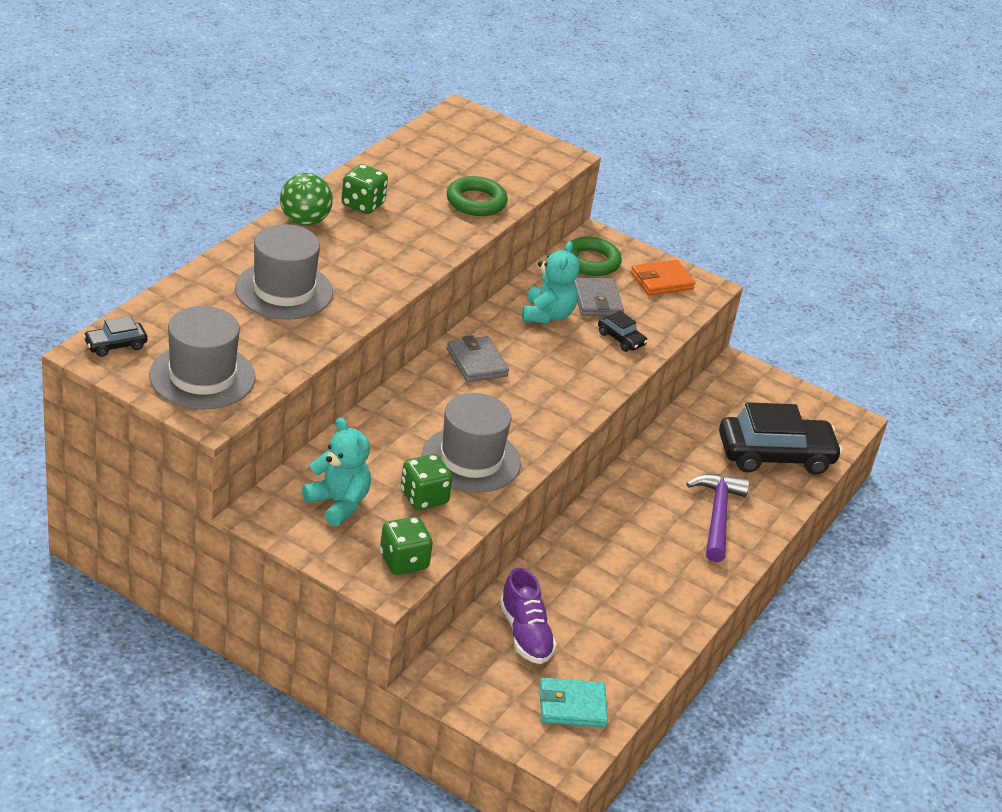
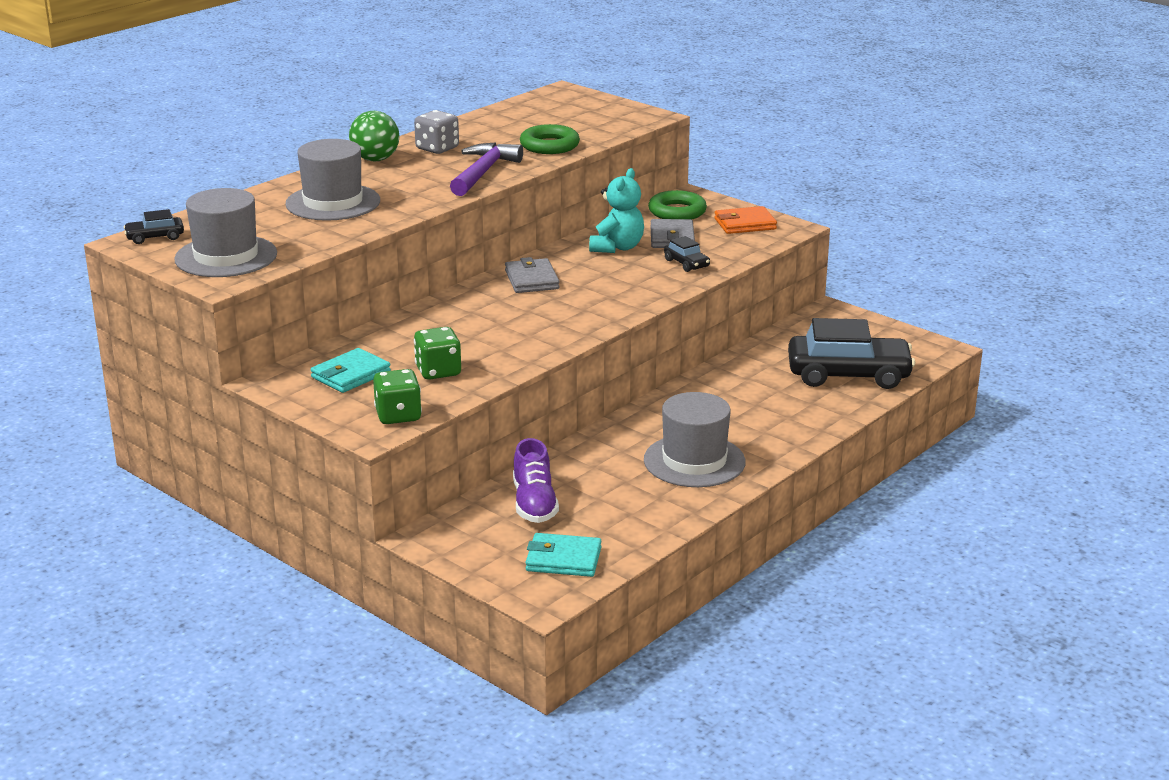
camera: 15 degrees right, 10 degrees down
(338, 503) = (350, 375): turquoise teddy bear -> turquoise wallet
(363, 204) = (437, 148): green dice -> grey dice
(471, 459) = (497, 346): grey hat -> grey hat (694, 461)
(717, 515) = (770, 419): purple hammer -> purple hammer (483, 172)

